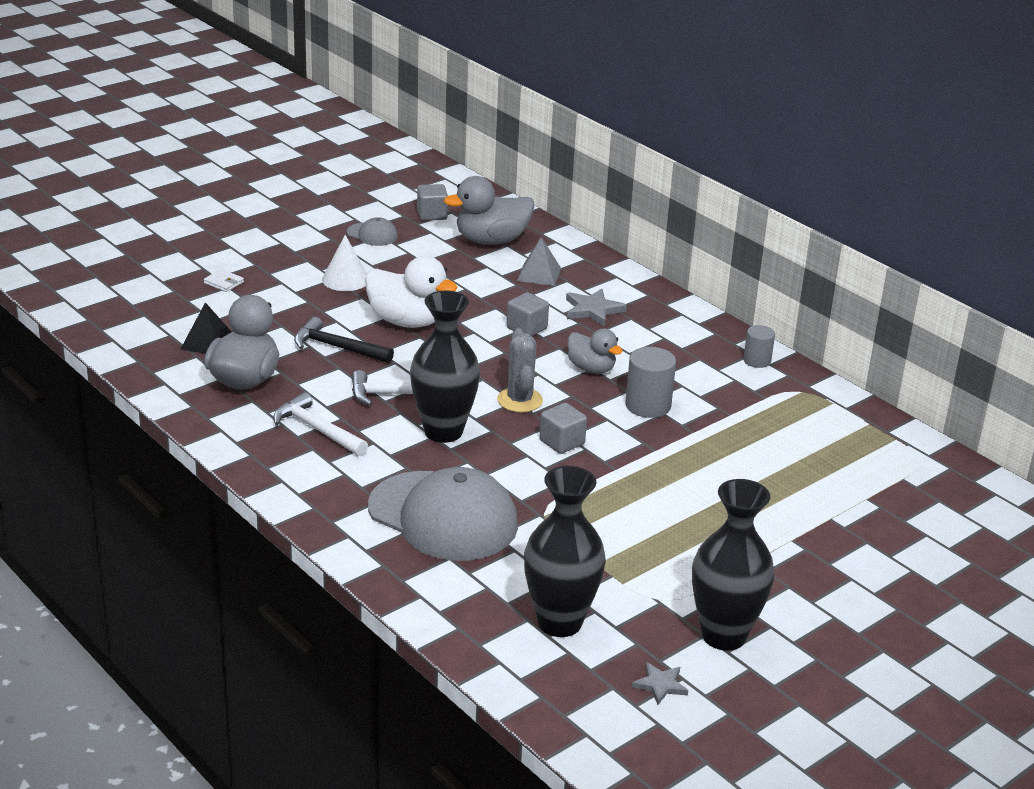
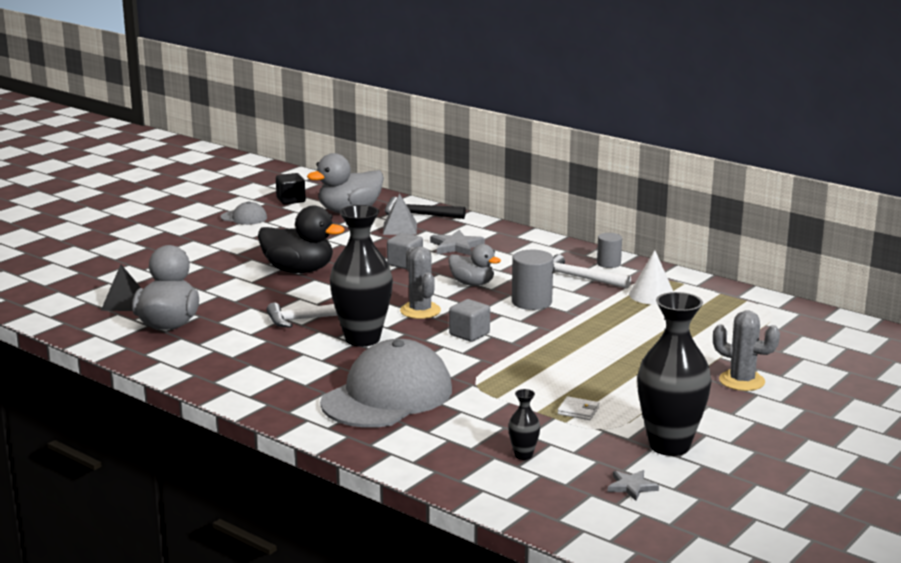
camera: 10 degrees left, 10 degrees down
(223, 283) = (123, 262): white wallet -> white wallet (578, 411)
(317, 429) = (248, 350): white hammer -> white hammer (579, 278)
(337, 347) = (244, 294): black hammer -> black hammer (418, 215)
(345, 279) = (232, 248): white cone -> white cone (652, 295)
(407, 321) = (299, 270): white duck -> black duck
(432, 215) = (291, 200): grey cube -> black cube
(443, 516) = (387, 396): grey cap -> grey cap turned 75 degrees counterclockwise
(559, 622) = (523, 455): black vase -> black vase, size x0.43
(841, 557) = (741, 381): none -> grey cactus

